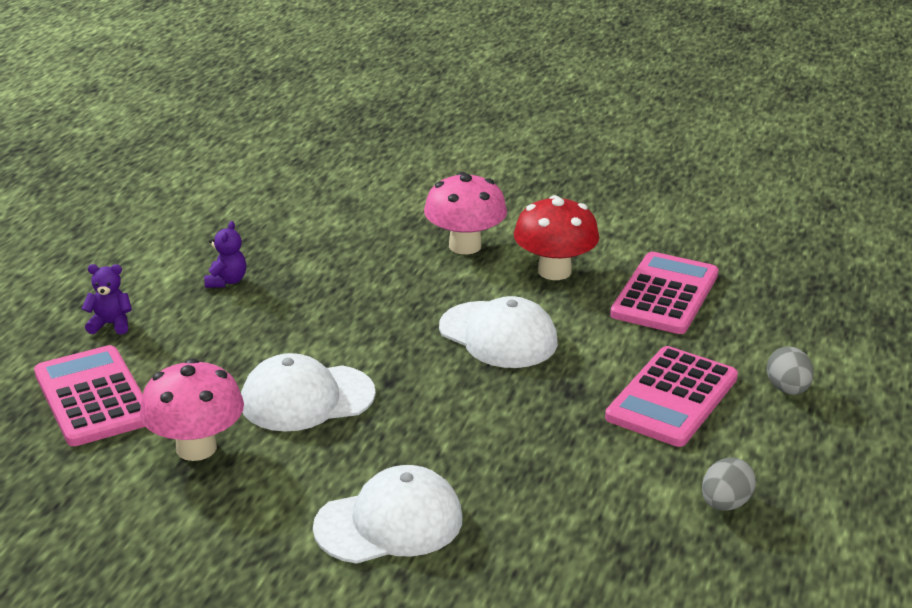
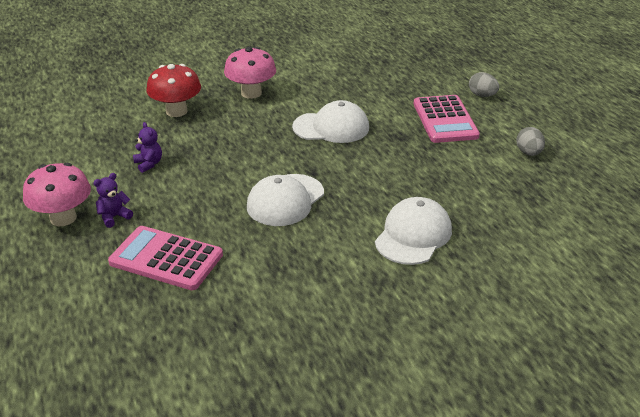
camera: 40 degrees left, 5 degrees up
(196, 448) = (266, 253): pink mushroom -> pink mushroom (63, 218)
(554, 271) = (312, 87): red mushroom -> red mushroom (176, 111)
(665, 295) = (376, 77): pink calculator -> none

